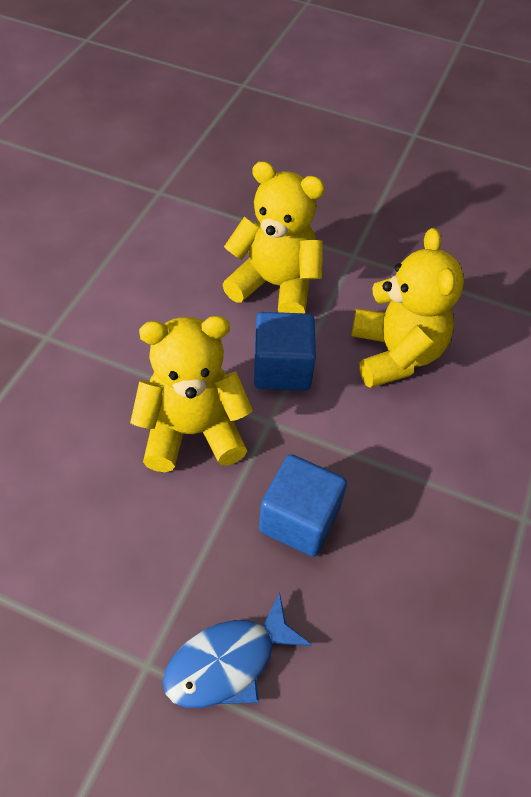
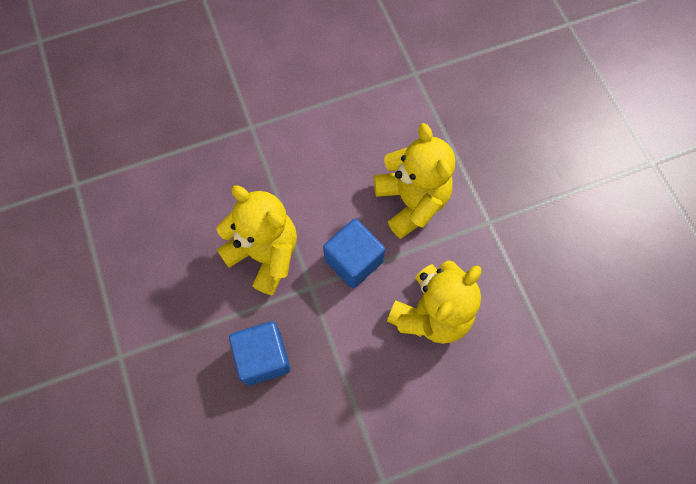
camera: 50 degrees right, 15 degrees up
(228, 662) = (153, 392): blue fish -> none

